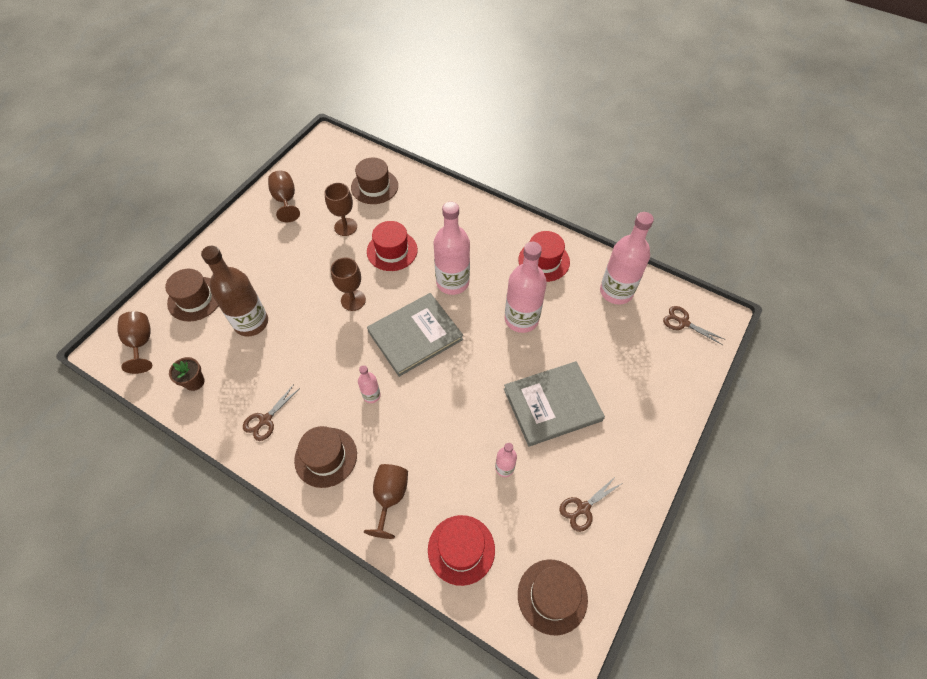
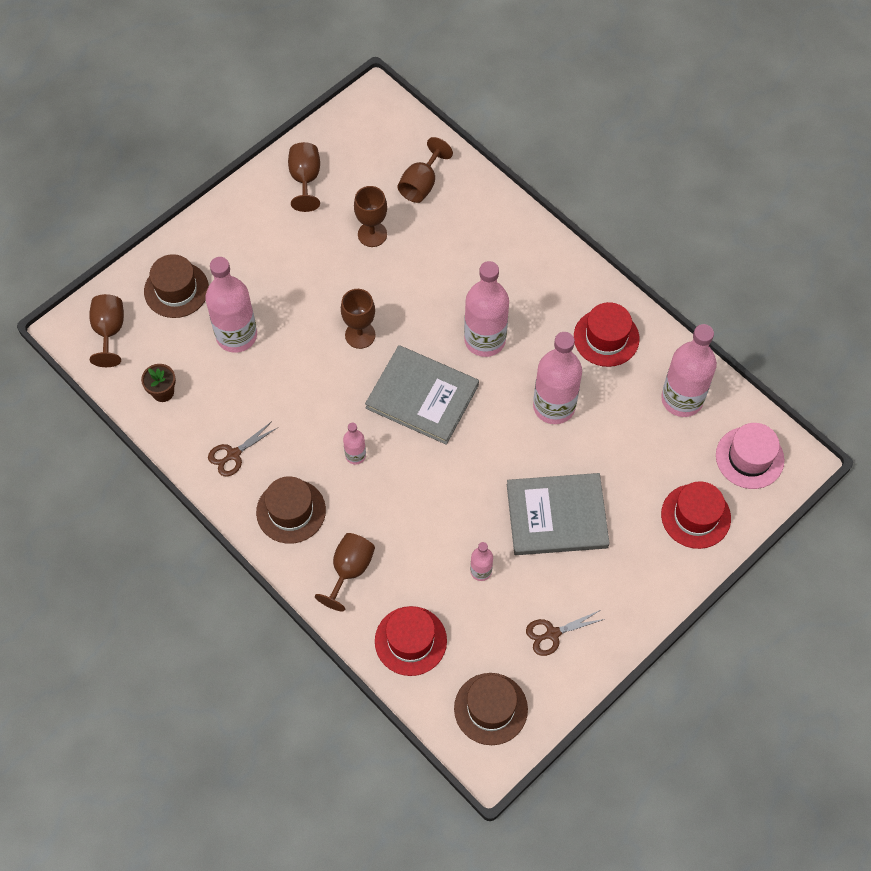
camera: 15 degrees right, 5 degrees up
(251, 323) = (236, 335): brown bottle -> pink bottle
(374, 186) = (421, 184): brown hat -> brown goblet
(392, 251) = (422, 280): red hat -> red hat (695, 516)
(415, 335) = (422, 396): grey book -> grey book turned 45 degrees clockwise
(683, 322) = (749, 457): brown scissors -> pink hat

